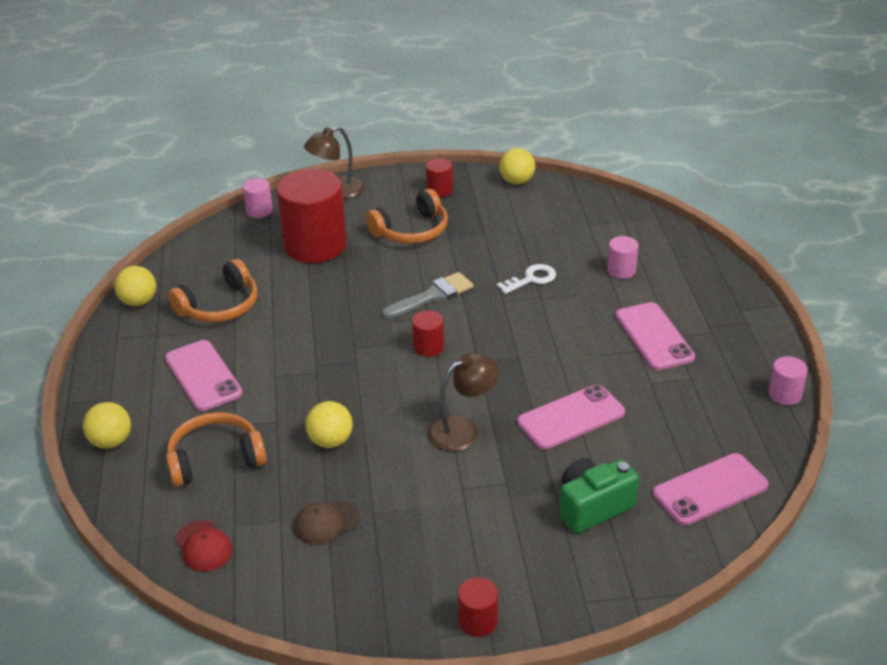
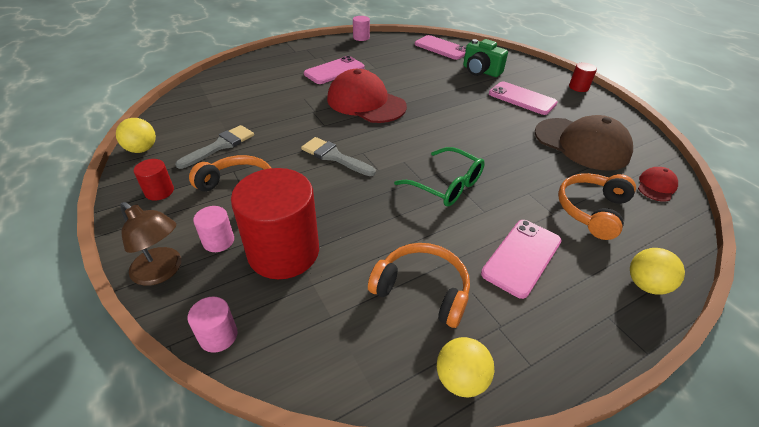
camera: 115 degrees left, 5 degrees up
(215, 459) = (592, 210): orange headphones -> orange headphones turned 75 degrees clockwise
(326, 523) = (581, 144): brown cap -> brown cap, size x2.18
(331, 362) = (446, 185): none -> green glasses
(331, 441) = (521, 161): yellow ball -> none
(428, 347) = (396, 144): red cylinder -> none
(462, 430) = (463, 115): brown lamp -> none
(498, 225) = (220, 145): none -> grey brush
(531, 279) = (292, 118): white key -> none
(542, 346) = (366, 102): none -> red cap
(571, 417) = (423, 85): pink phone -> pink phone (522, 98)
(621, 270) = (269, 87): pink cylinder -> pink cylinder (218, 241)

